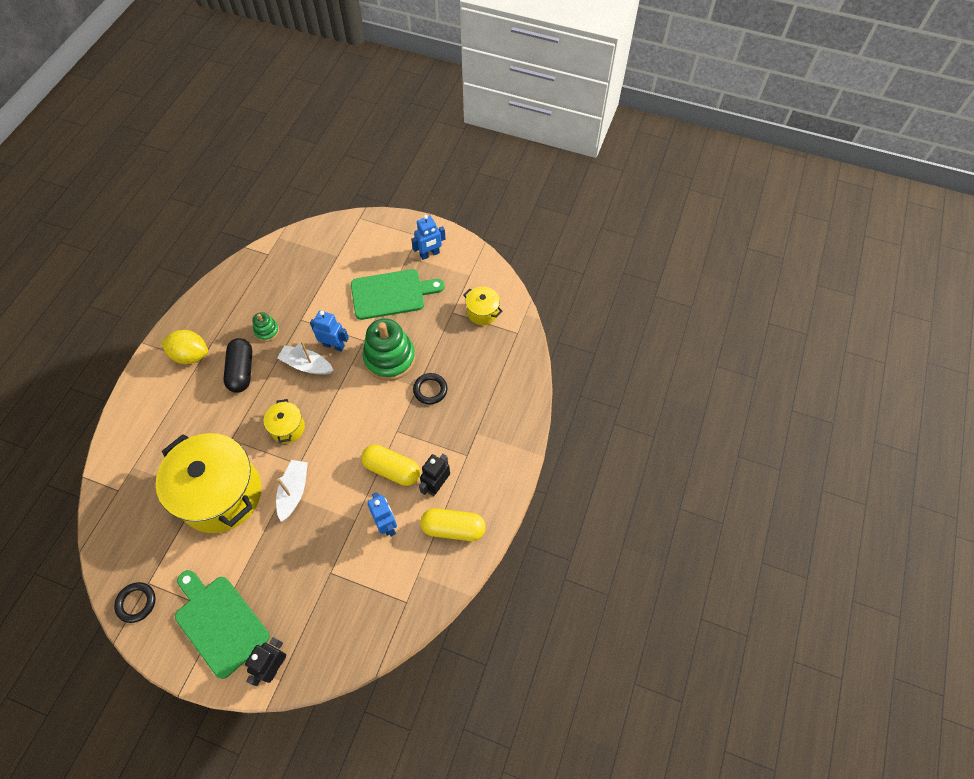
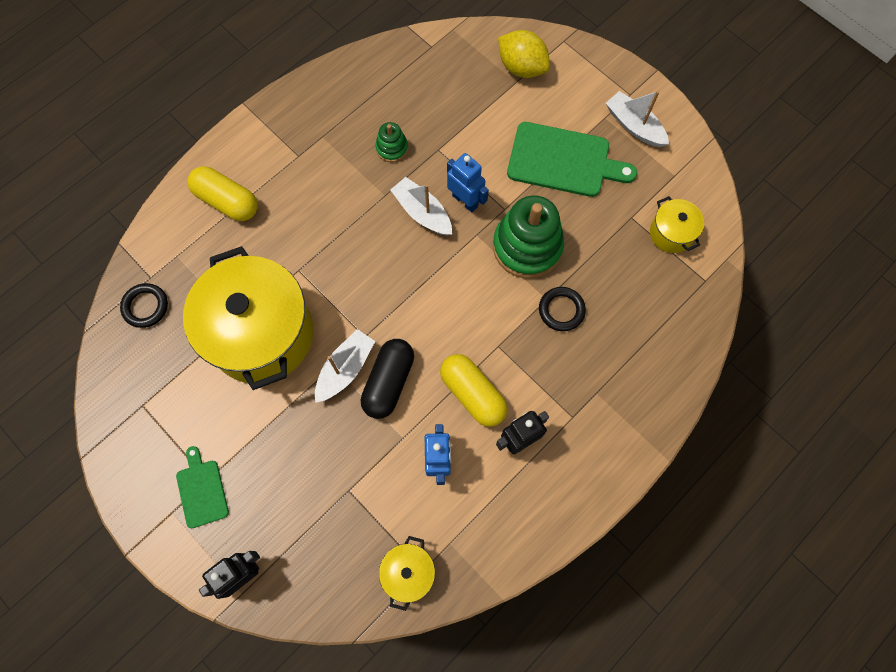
camera: 25 degrees right, 10 degrees up
(136, 603) = (121, 423): black ring -> black ring (145, 306)
(191, 355) = (292, 142): yellow lemon -> yellow lemon (521, 68)
(219, 622) = (201, 490): green cutting board -> green cutting board, size x0.55
(242, 371) = (343, 187): black capsule -> black capsule (389, 382)
(287, 428) = (369, 284): yellow pot -> yellow pot (408, 572)
(430, 254) = (634, 126): blue robot -> white boat
(453, 528) = (517, 504): yellow capsule -> yellow capsule (227, 201)

